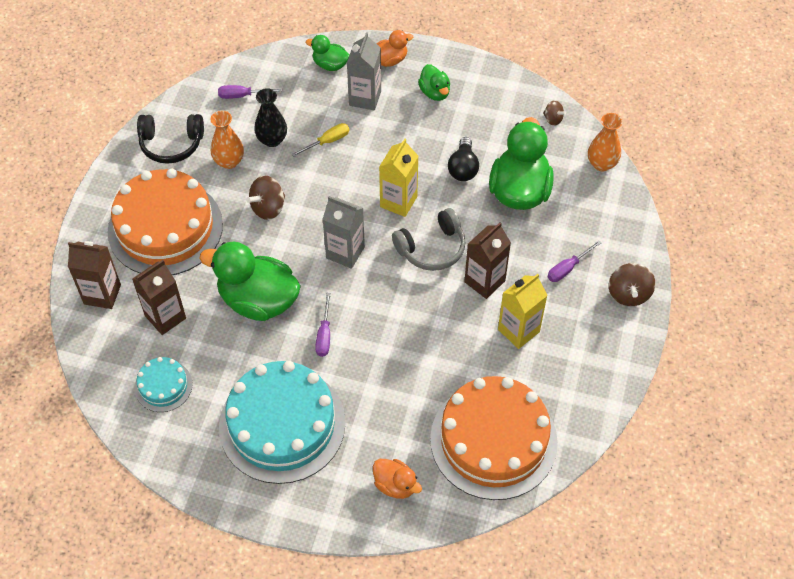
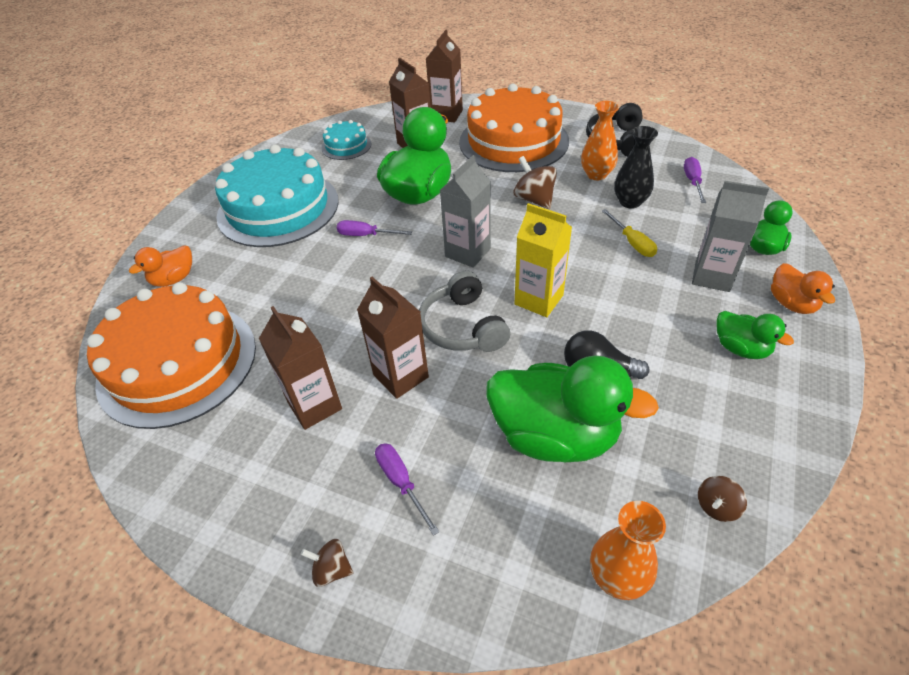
camera: 100 degrees right, 10 degrees down
(434, 92) = (740, 348): green duck -> green duck turned 120 degrees counterclockwise
(518, 330) = (314, 405): yellow carton -> brown carton
(628, 294) = (332, 569): brown spinning top -> brown spinning top, size x0.59

